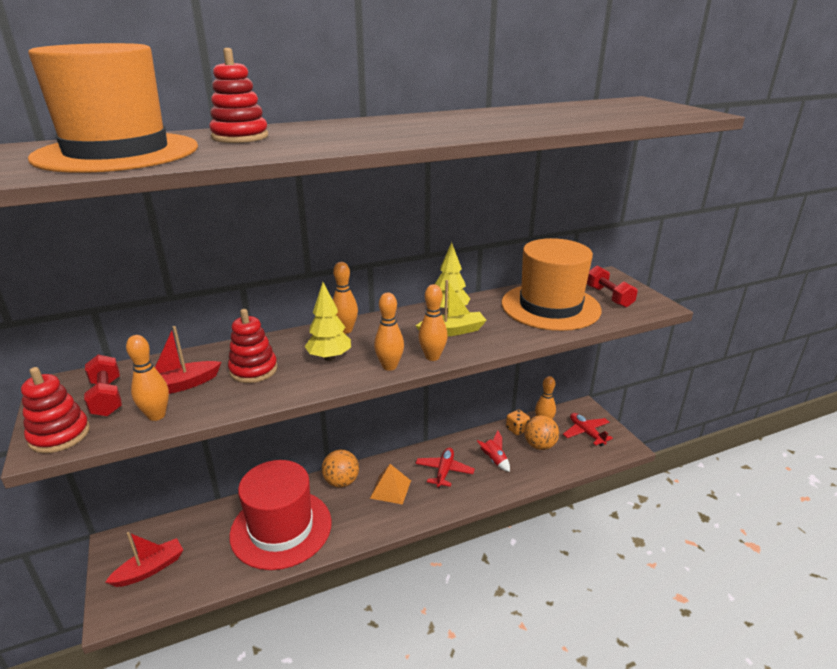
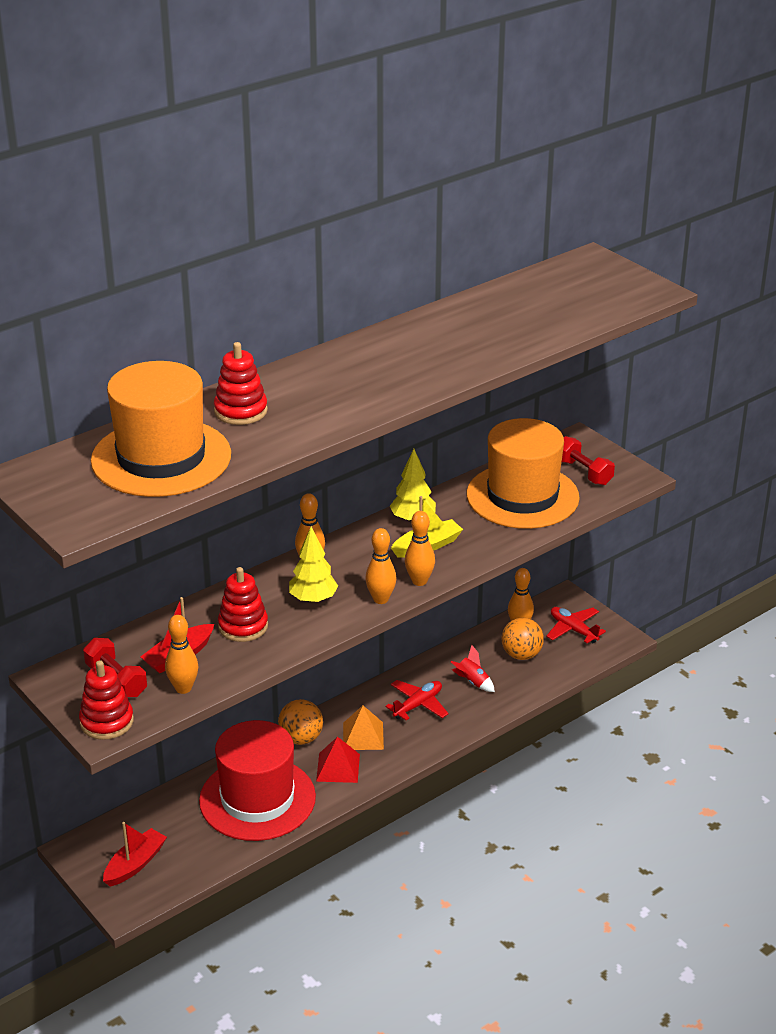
camera: 15 degrees left, 5 degrees up
(359, 513) = (338, 767): none -> red pyramid
(444, 471) = (418, 705): red plane -> red plane turned 45 degrees clockwise
(517, 429) = (489, 639): orange dice -> none

